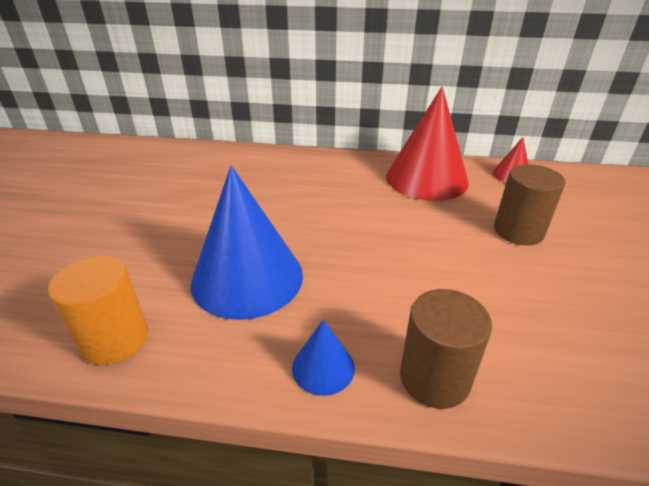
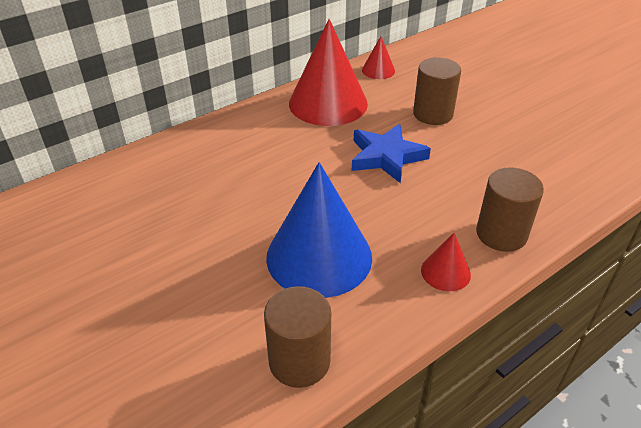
camera: 45 degrees left, 5 degrees up
(115, 339) = (299, 361): orange cylinder -> brown cylinder
(323, 367) = (445, 272): blue cone -> red cone
(417, 240) = (386, 157): none -> blue star

